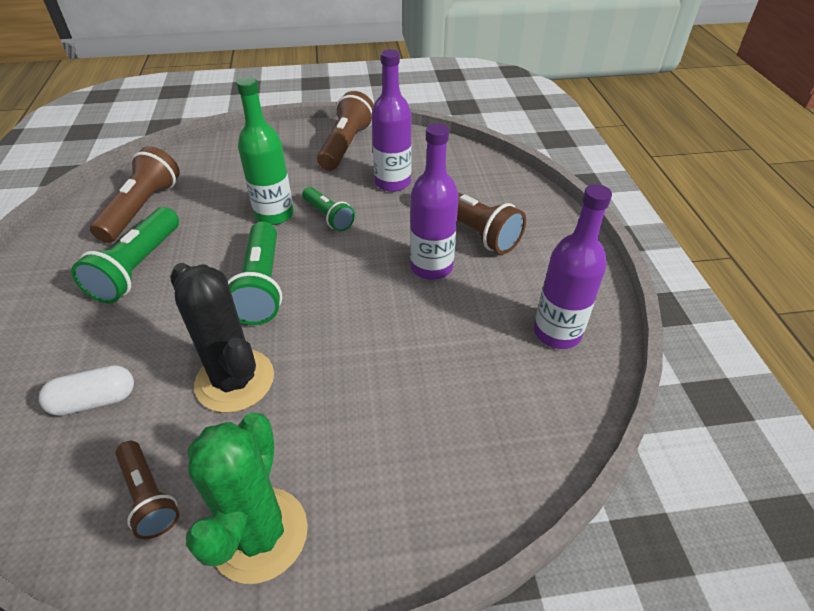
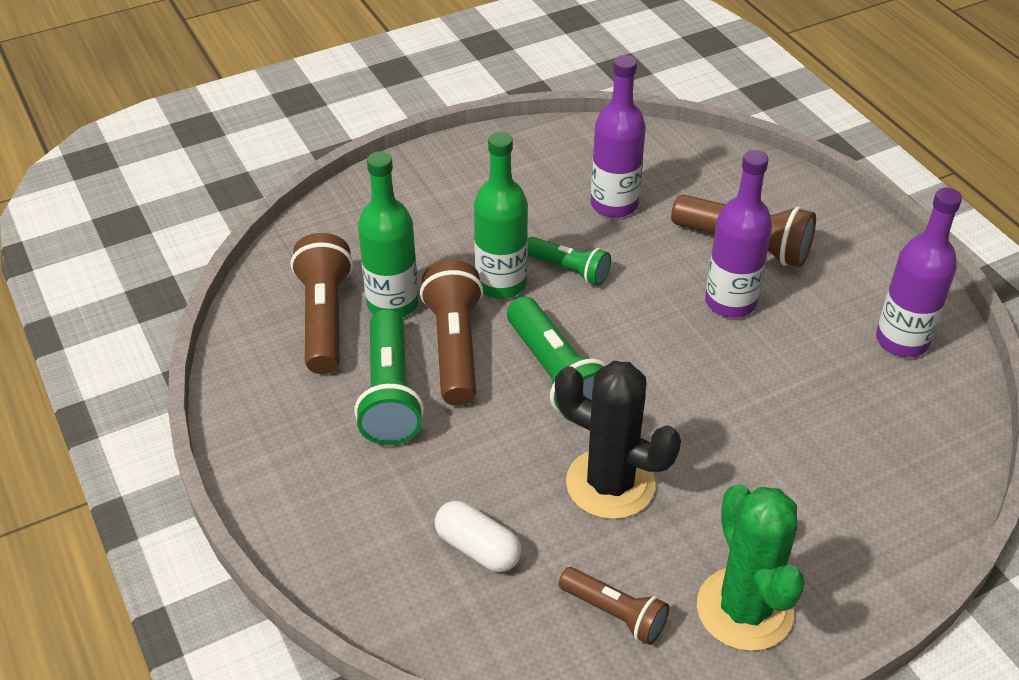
camera: 20 degrees left, 0 degrees up
(95, 401) = (478, 548): white capsule -> white capsule turned 75 degrees clockwise
(192, 210) = (392, 304): none -> green bottle
(346, 145) = (517, 164): brown flashlight -> brown flashlight (454, 347)

